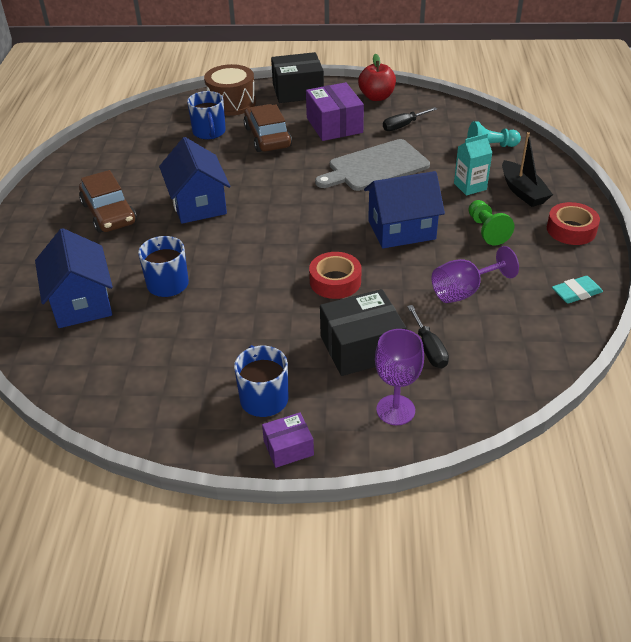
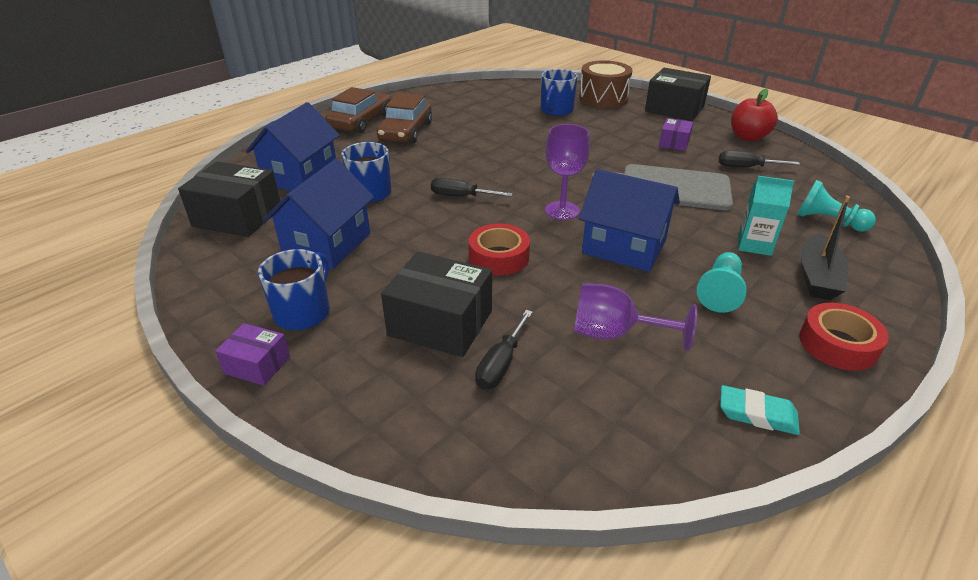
camera: 40 degrees right, 5 degrees down
(86, 366) = (237, 217): none -> black box
(198, 204) = (475, 152): blue house -> blue house (327, 245)
(243, 249) = (461, 196): none -> black screwdriver
(267, 137) = (599, 130): brown car -> brown car (360, 121)
(334, 125) = (674, 143): purple box -> purple box, size x0.54
(395, 410) = (387, 398): purple goblet -> purple goblet (562, 210)
(486, 230) = (720, 292): green pawn -> turquoise pawn

